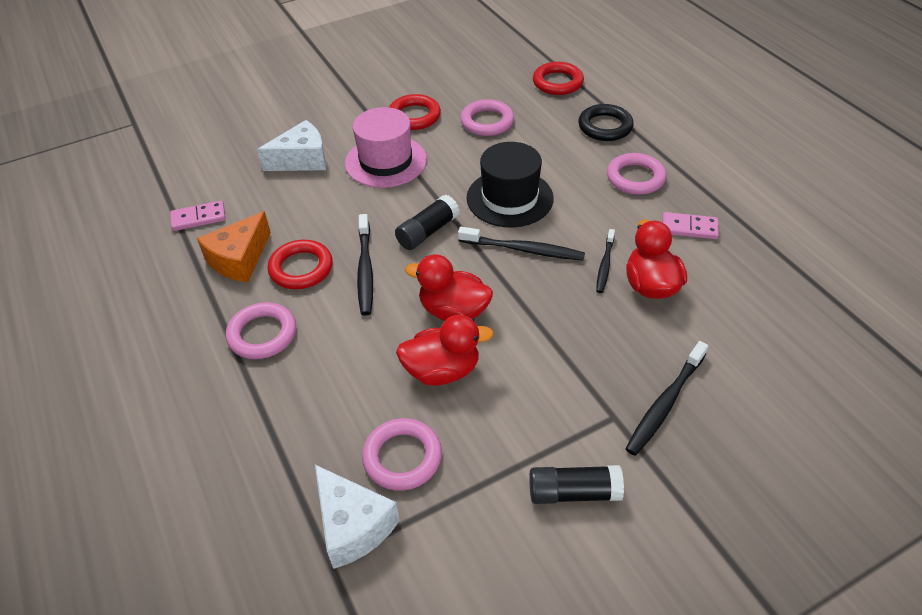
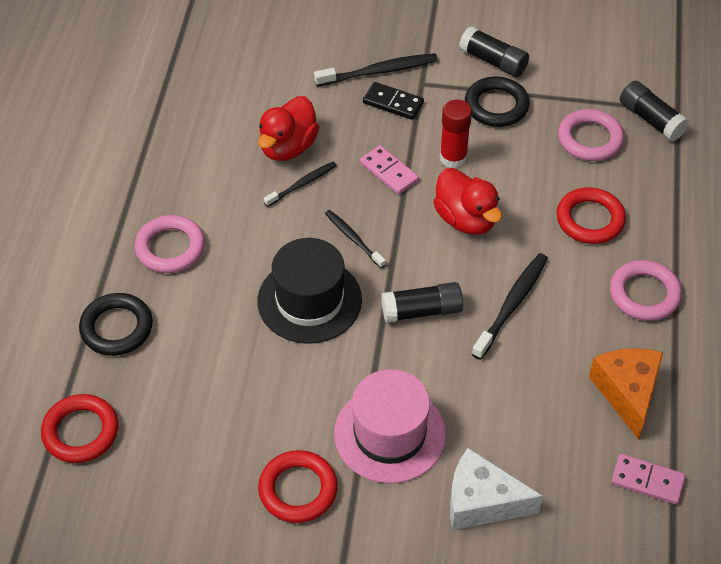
camera: 145 degrees left, 5 degrees up
(239, 259) = (627, 392): orange cheese -> orange cheese turned 75 degrees counterclockwise
(301, 268) = (571, 343): red ring -> red ring (590, 219)
(353, 525) = (651, 119): white cheese -> black glue stick
(442, 370) = (515, 179): red duck -> none
(487, 122) = (226, 421): pink ring -> none
(512, 357) = (453, 158): none -> red glue stick
(522, 437) = (496, 106): none -> black ring
(524, 250) = (353, 238): black toothbrush -> black toothbrush, size x0.64
(616, 378) = (393, 103): none -> black domino
(689, 228) = (193, 173): pink domino -> pink domino (389, 172)

